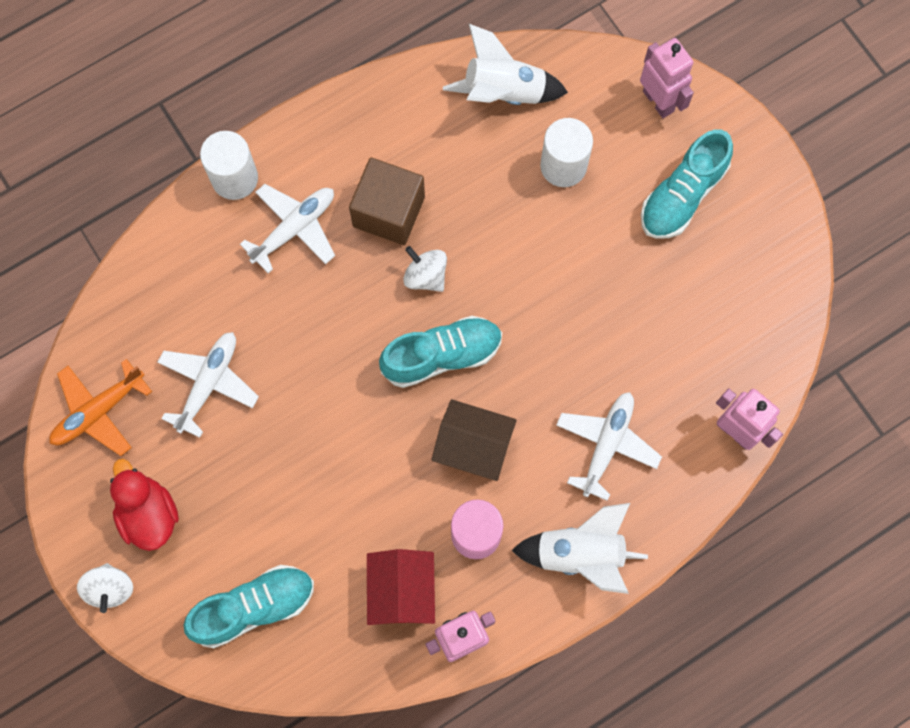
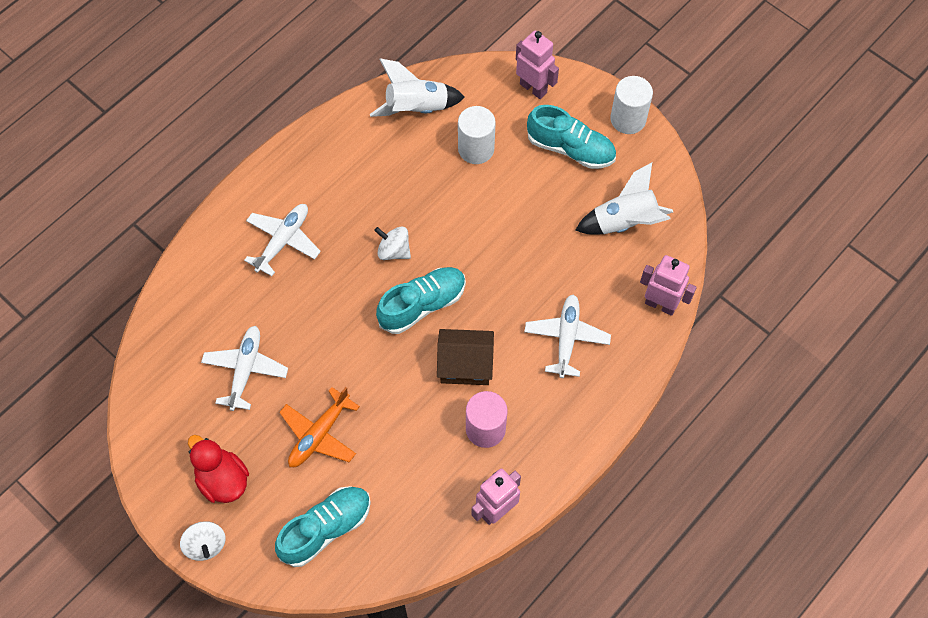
camera: 15 degrees left, 10 degrees down
(98, 411) = (162, 412): orange plane -> orange plane (319, 434)
(234, 178) = (227, 216): white cylinder -> white cylinder (628, 119)
(389, 211) = (353, 212): brown cube -> none
(402, 591) = (440, 486): red house -> none
(580, 554) = (570, 423): white rocket -> white rocket (624, 222)
(682, 195) = (570, 148): turquoise shoe -> turquoise shoe turned 90 degrees counterclockwise

